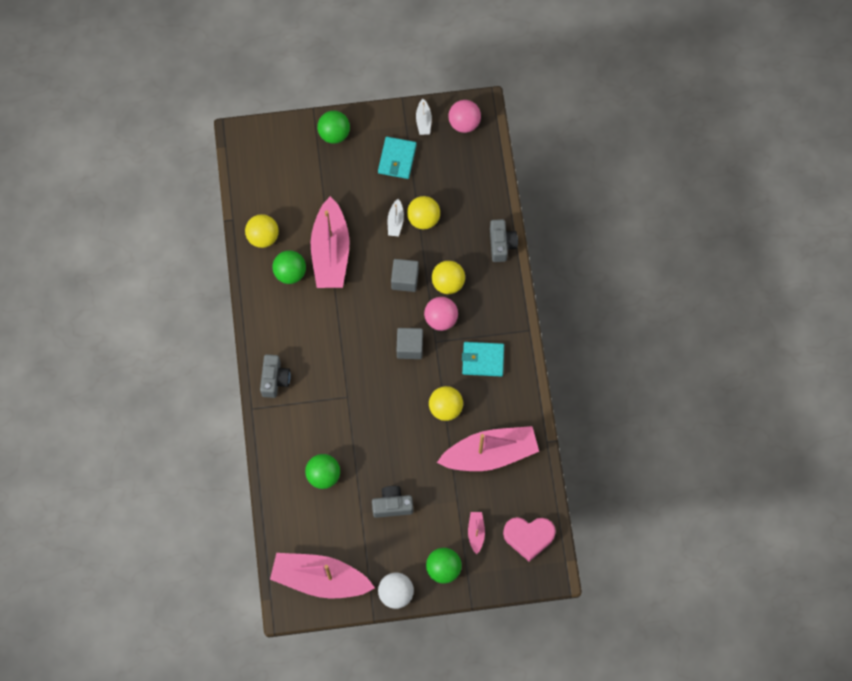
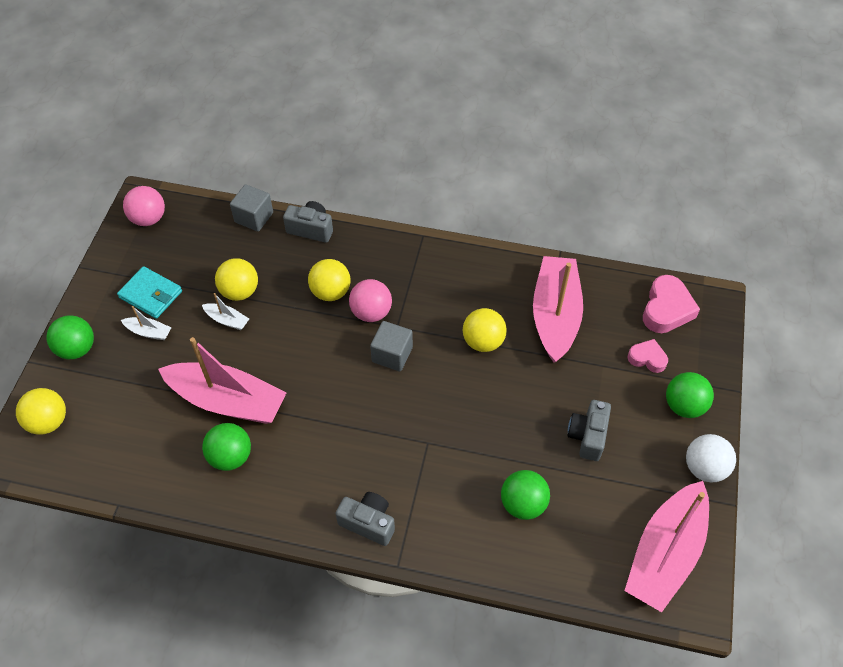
camera: 70 degrees left, 15 degrees down
(263, 237) = (164, 474): yellow ball -> yellow ball (49, 421)
(405, 279) = (305, 333): grey cube -> grey cube (254, 217)
(423, 121) = (121, 255): white boat -> white boat (149, 332)
(476, 532) = (647, 358): pink boat -> pink heart
(483, 360) = (439, 287): turquoise wallet -> none

